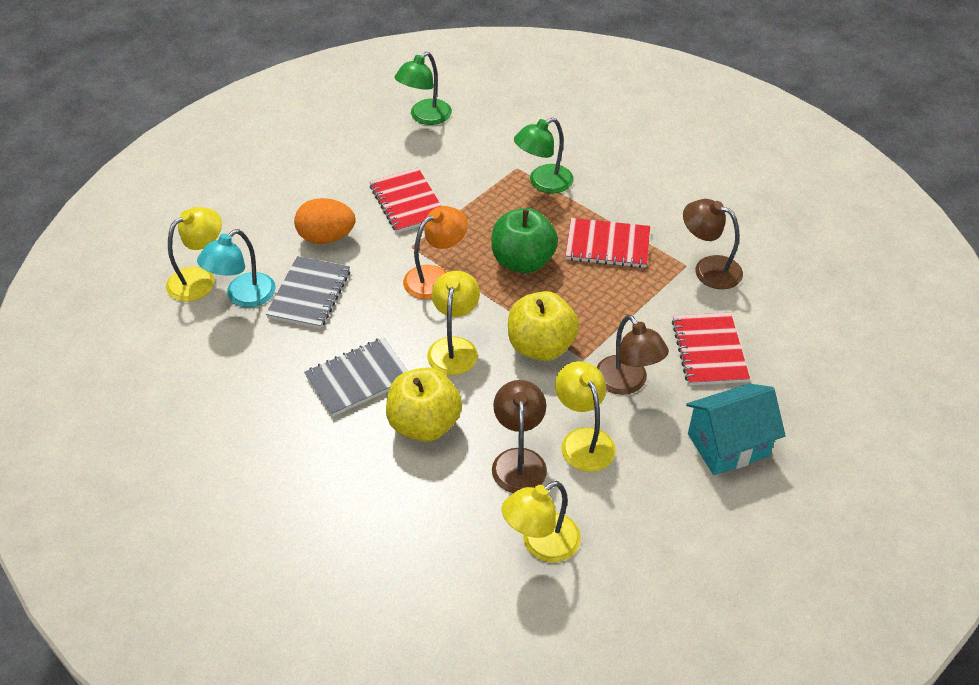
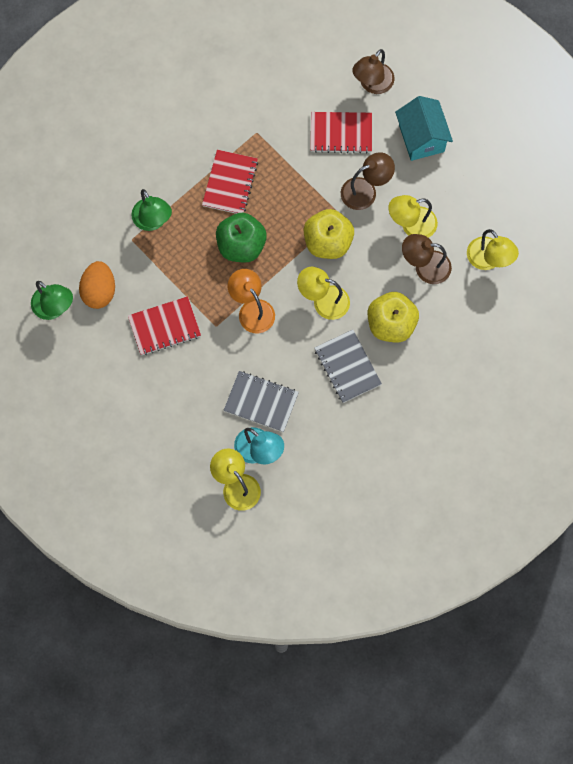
camera: 85 degrees left, 25 degrees up
(326, 237) = (199, 390): orange egg -> orange egg (99, 291)
(708, 269) = (262, 118): brown lamp -> brown lamp (372, 84)

